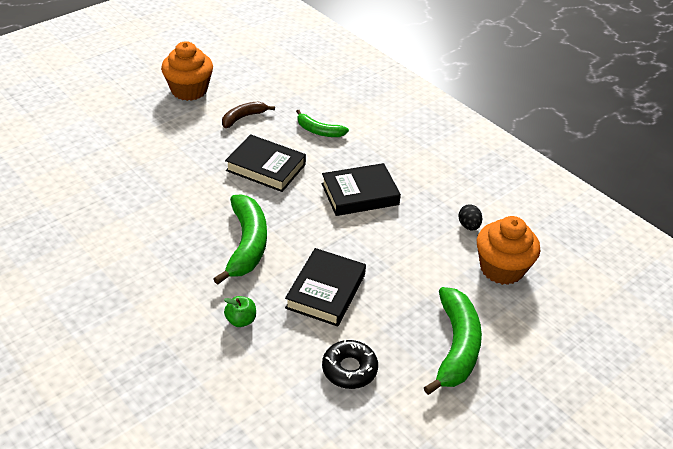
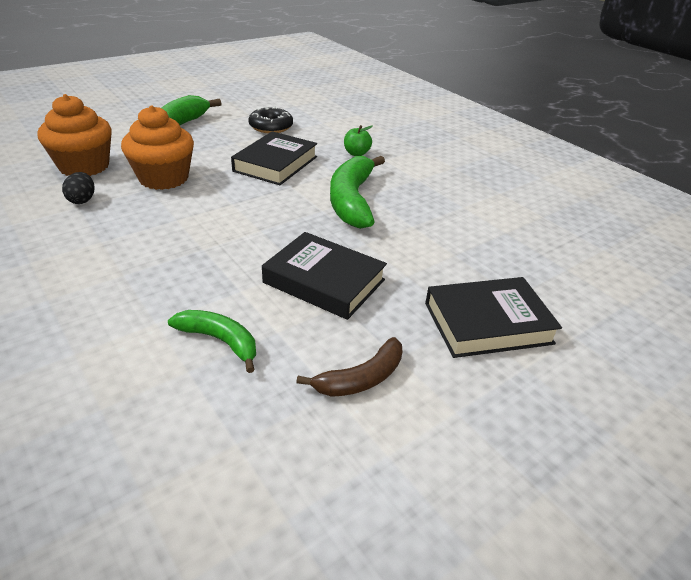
camera: 175 degrees left, 5 degrees down
(189, 90) = (492, 466): orange cupcake -> orange cupcake (164, 178)
(360, 194) = (198, 239): black book -> black book (487, 323)

